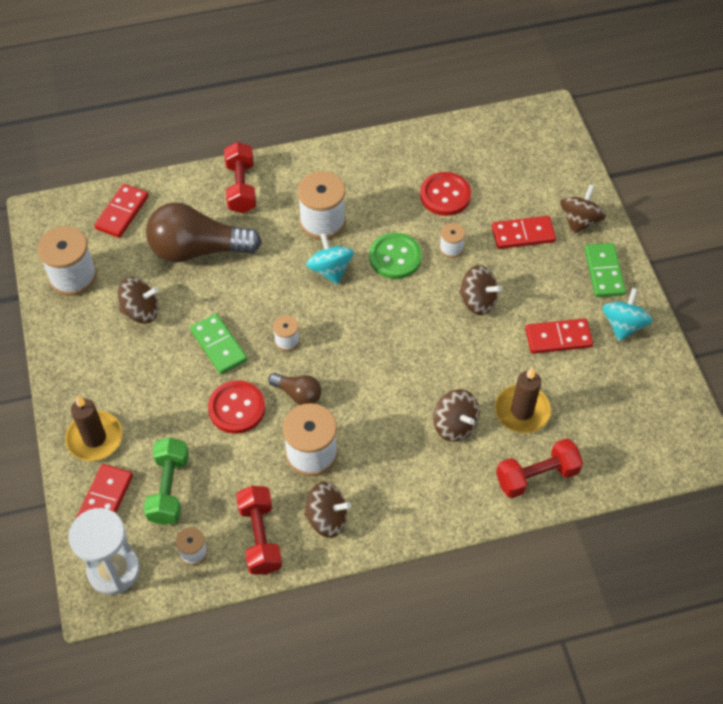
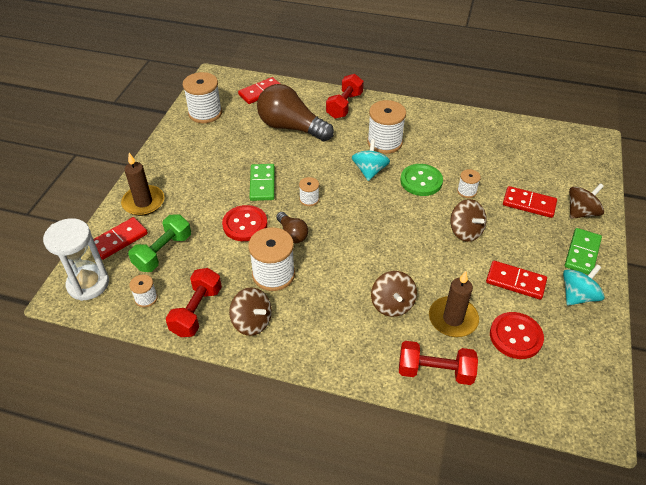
camera: 30 degrees right, 10 degrees down
(141, 311) = (229, 146): brown spinning top -> none
(445, 195) = (483, 159): red button -> red button (515, 336)

